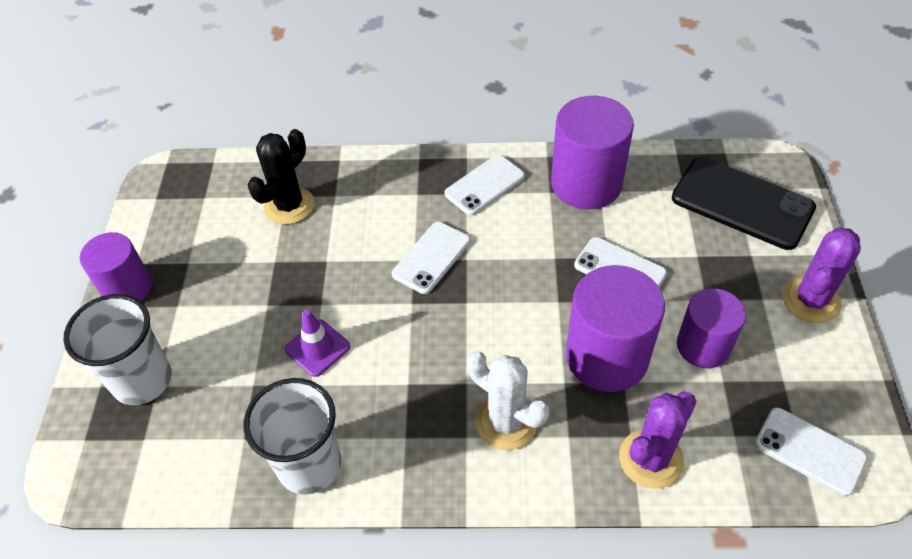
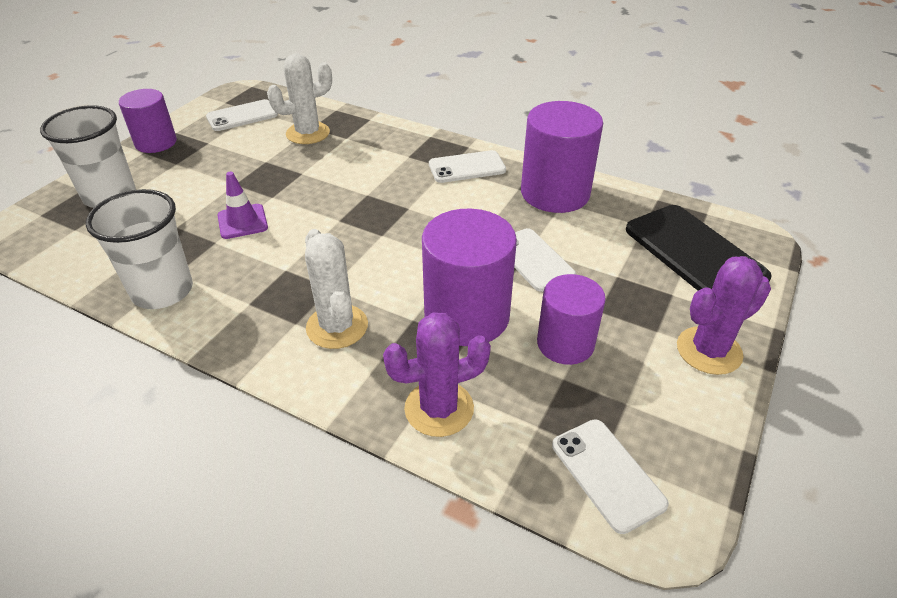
camera: 25 degrees right, 10 degrees down
(289, 205) = (308, 133): black cactus -> white cactus
(431, 257) = (381, 197): white phone -> white phone (242, 116)

